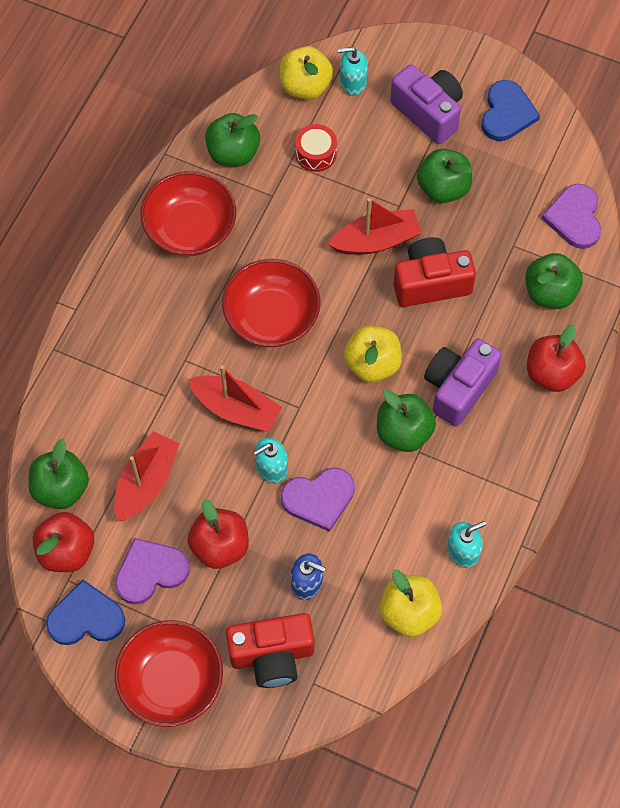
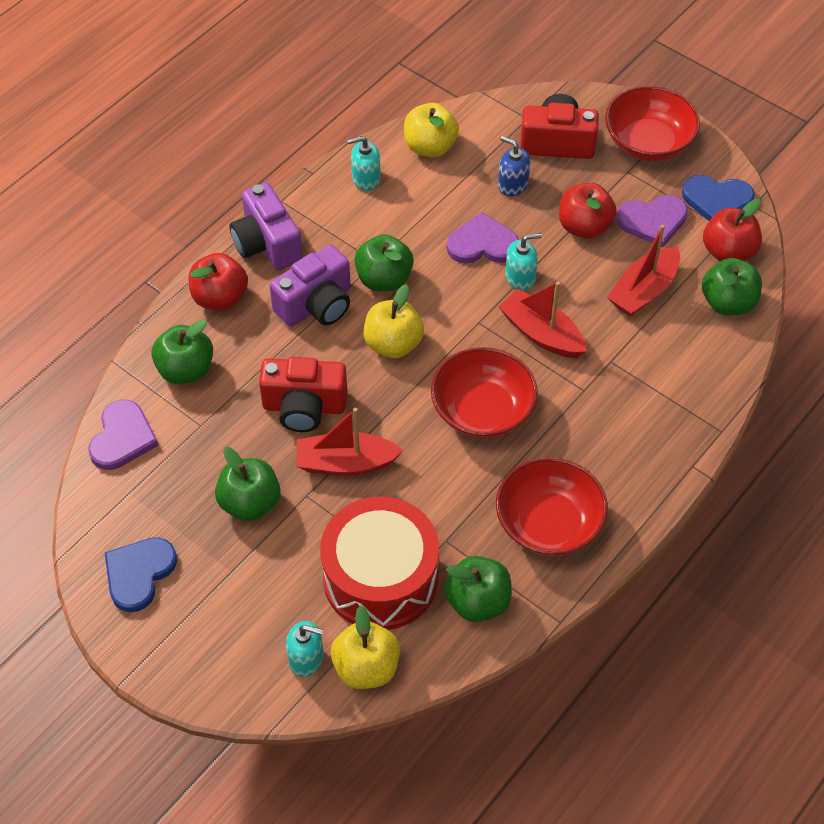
camera: 165 degrees left, 10 degrees down
(316, 154) = (380, 578): red drum -> red drum, size x2.30
(428, 112) = (230, 597): purple camera -> purple camera (266, 244)

